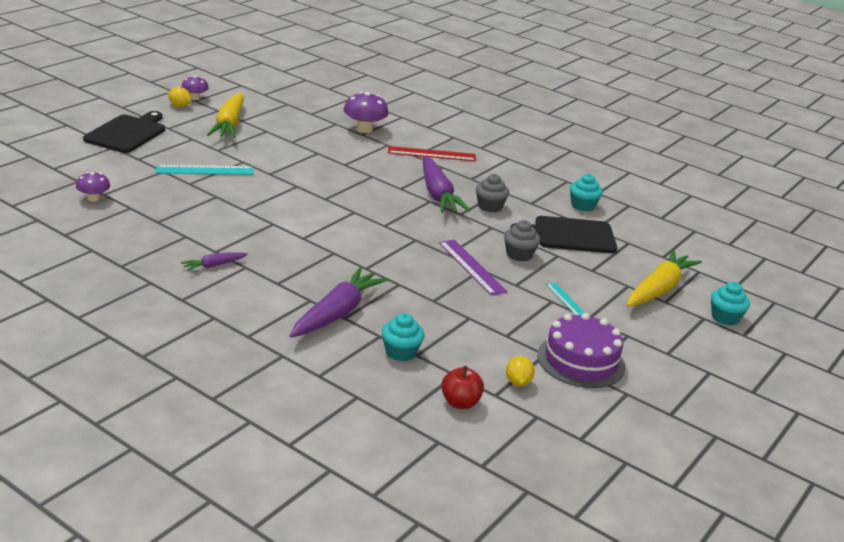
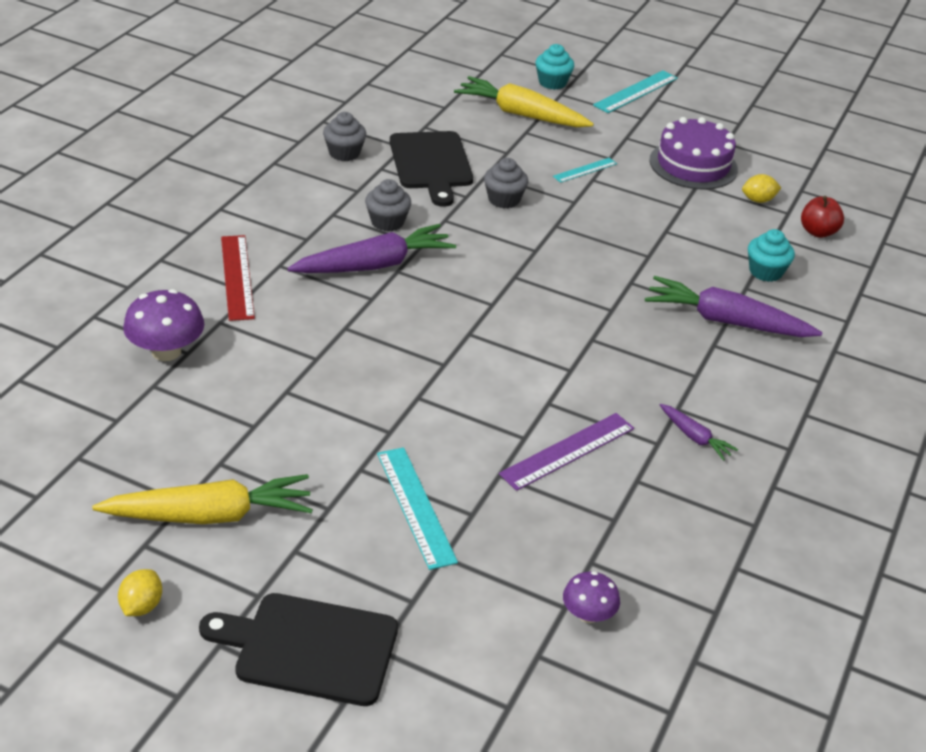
camera: 100 degrees left, 10 degrees up
(195, 98) = (90, 593): purple mushroom -> none
(471, 267) = (555, 232): purple ruler -> purple ruler (567, 451)
(583, 206) = (344, 153): turquoise cupcake -> grey cupcake
(721, 362) = (636, 91): none -> turquoise ruler

